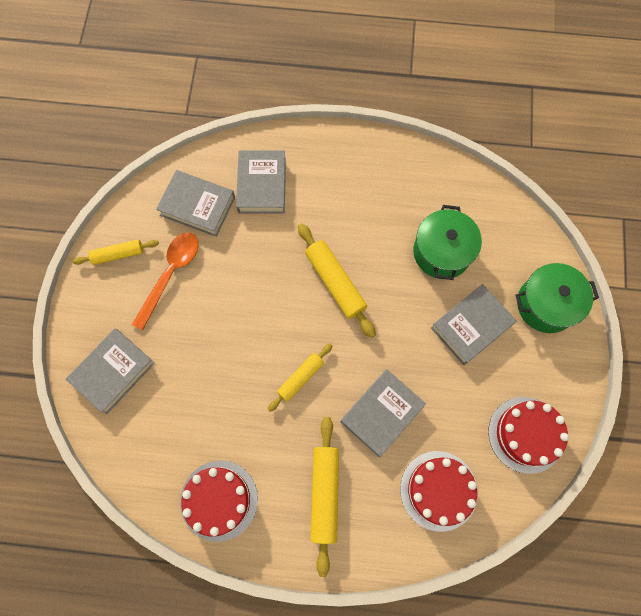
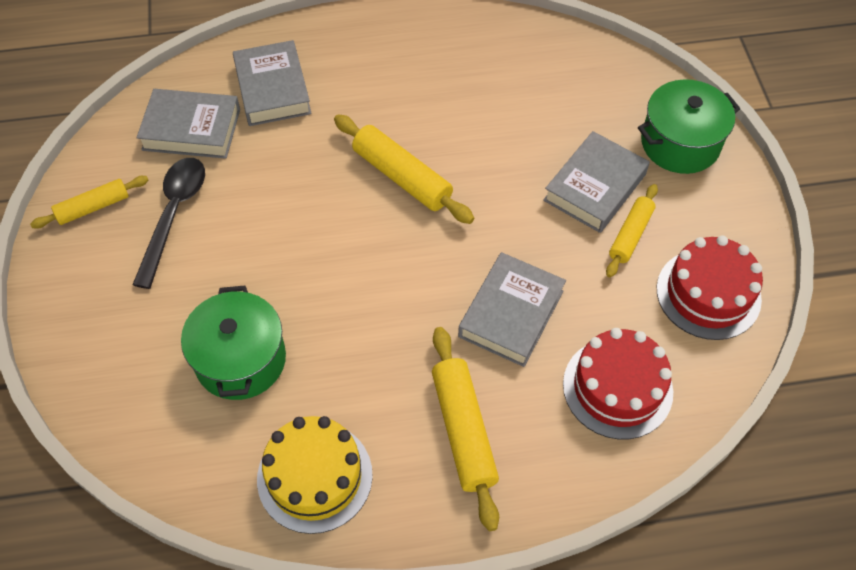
camera: 15 degrees left, 15 degrees down
(113, 372) = (119, 350): grey book -> none
(170, 274) = (173, 215): orange spoon -> black spoon
(219, 500) = (315, 476): red cake -> yellow cake
(300, 378) = (388, 297): yellow rolling pin -> yellow rolling pin (630, 235)
(442, 252) = (529, 114): green pot -> green pot (240, 360)

